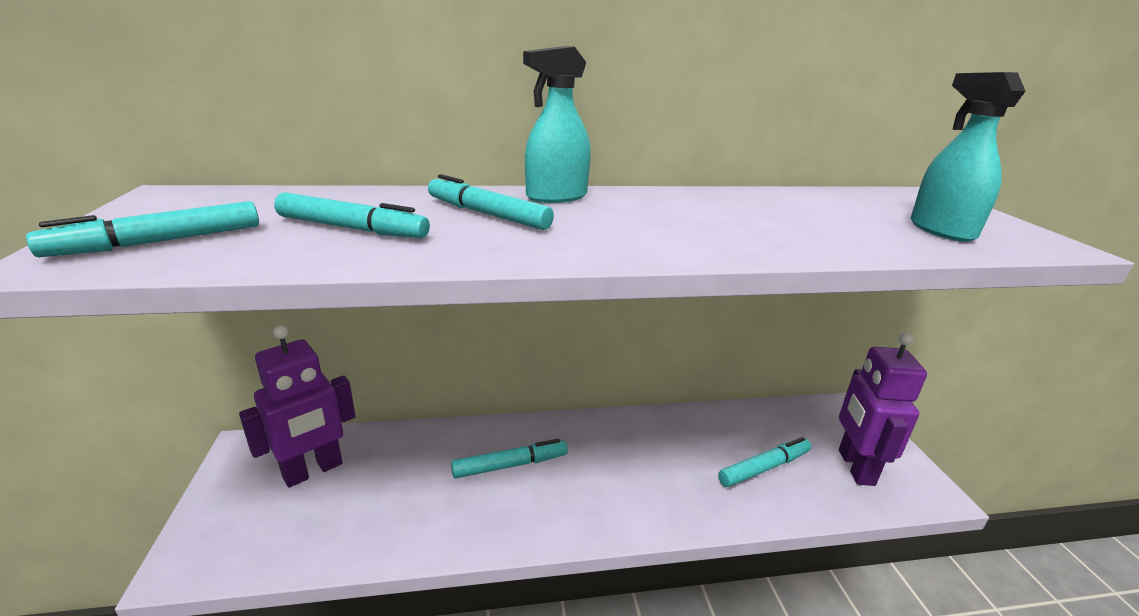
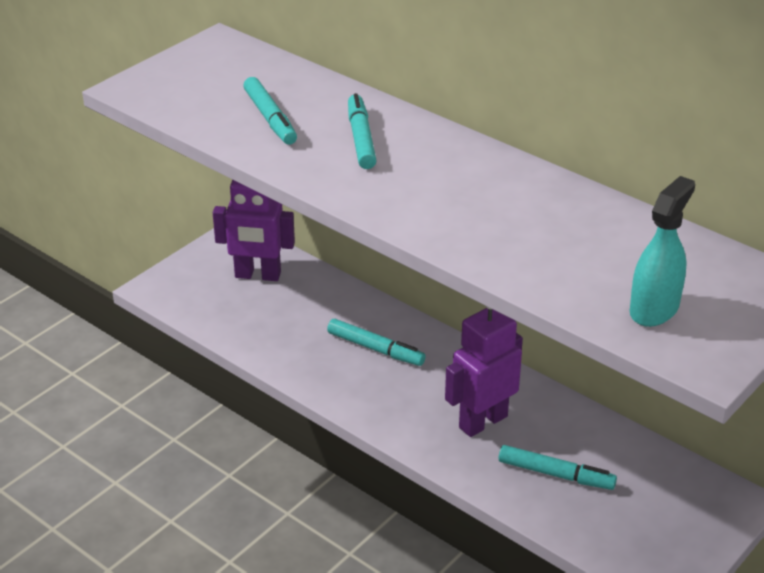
camera: 50 degrees right, 10 degrees up
(159, 242) = (176, 90): turquoise marker -> none
(556, 196) = (438, 140): turquoise spray bottle -> none
(855, 467) = (635, 527): purple robot -> purple robot (482, 421)

